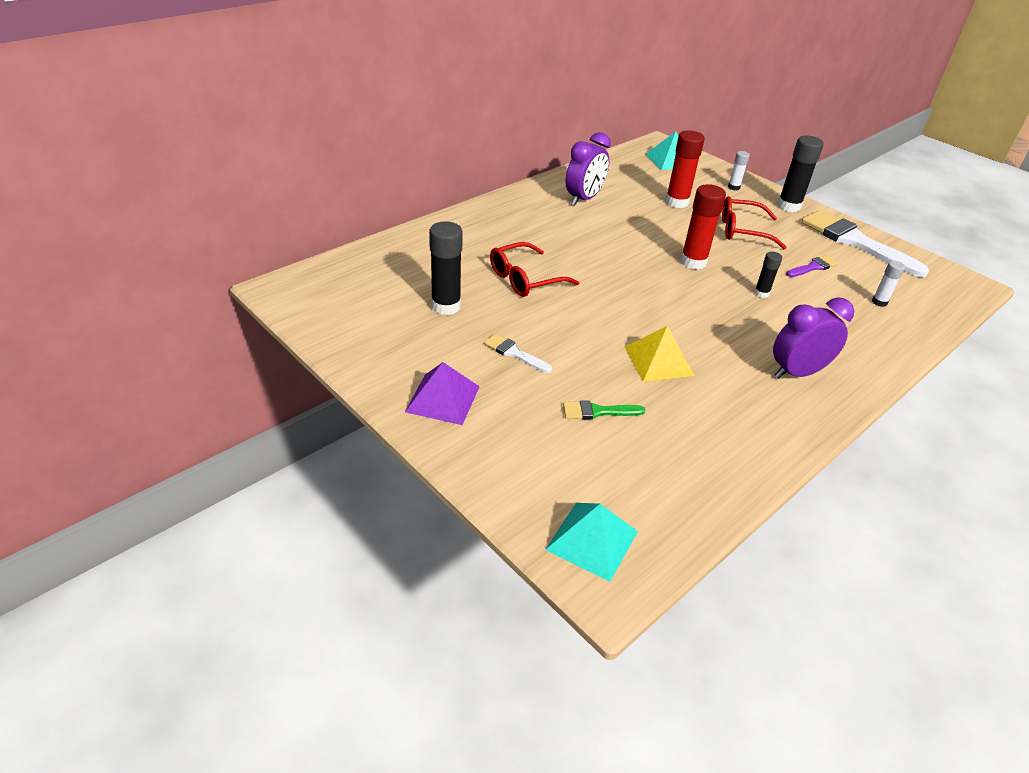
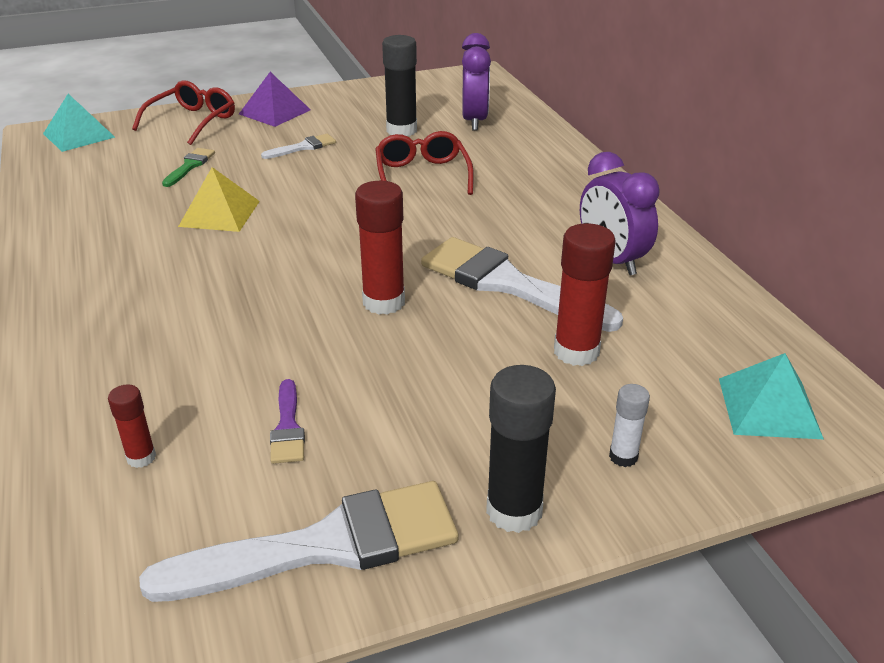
camera: 115 degrees right, 5 degrees down
(637, 226) = (508, 284): none -> white brush
(742, 230) = (446, 392): red glasses -> red glasses (193, 121)
(761, 293) = (267, 335): black glue stick -> none
(797, 373) = (106, 295): purple clock -> purple clock (474, 121)
(879, 302) = (141, 457): white glue stick -> red glue stick

